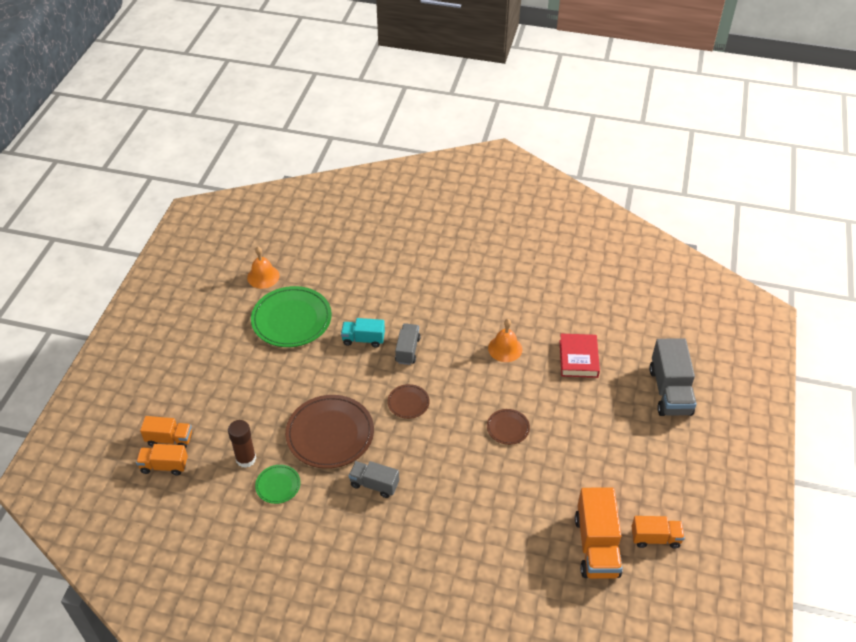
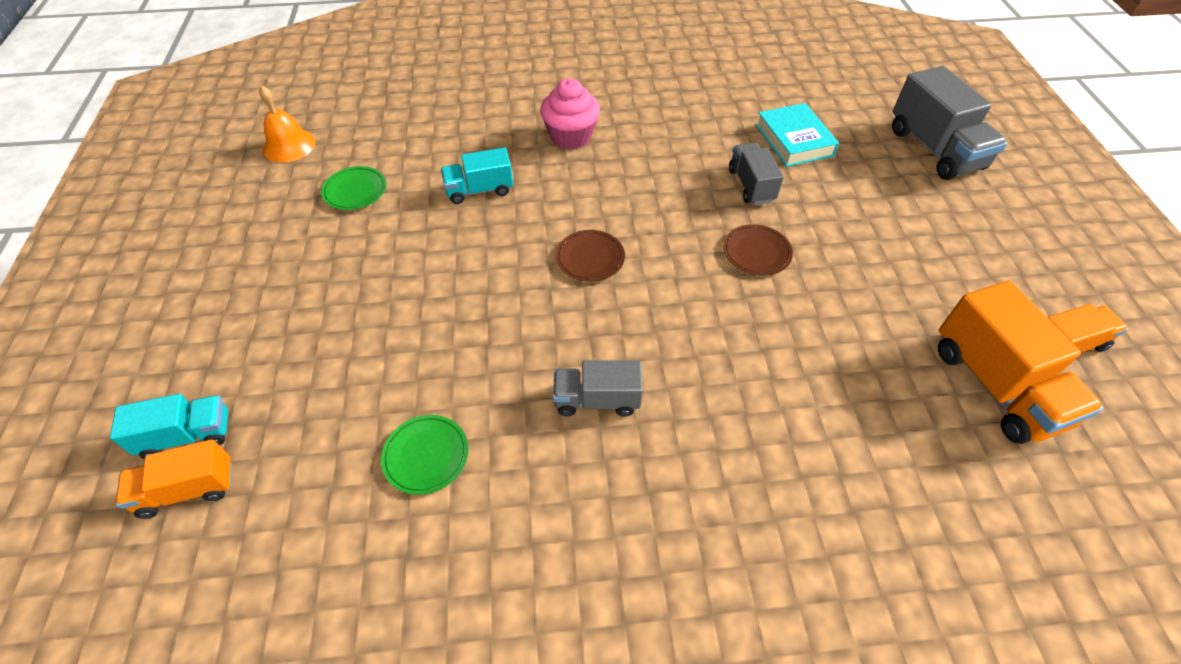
camera: 20 degrees left, 5 degrees up
(169, 439) = (187, 435): orange truck -> turquoise truck
(246, 459) = (349, 426): brown glue stick -> none
(291, 319) = (355, 191): green plate -> green plate, size x0.49
(330, 434) = (485, 340): brown plate -> none
(407, 350) = (553, 188): grey truck -> grey truck (751, 185)
(435, 316) = (570, 136): none -> pink cupcake
(505, 348) = (690, 152): orange bell -> none
(578, 358) = (794, 140): red book -> turquoise book

